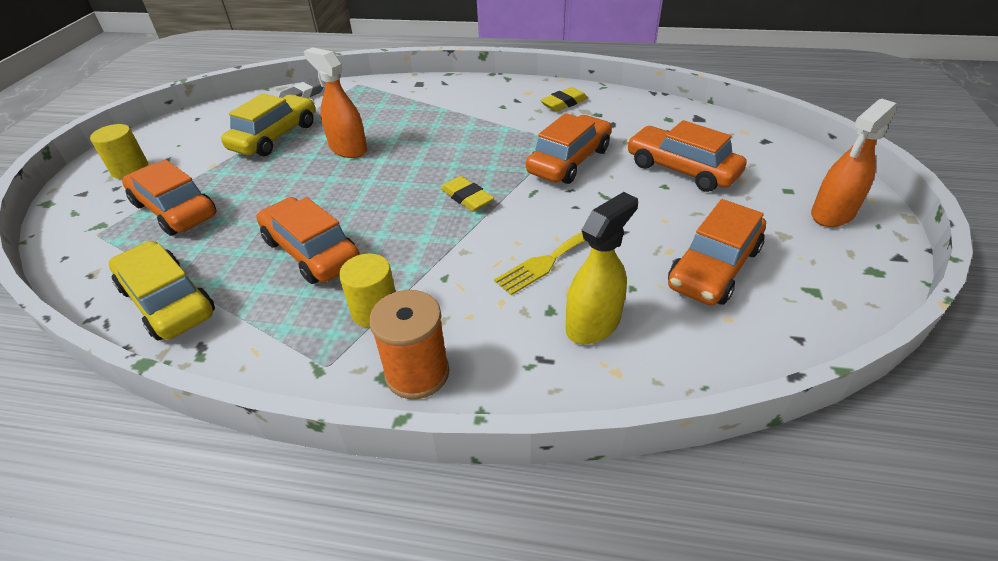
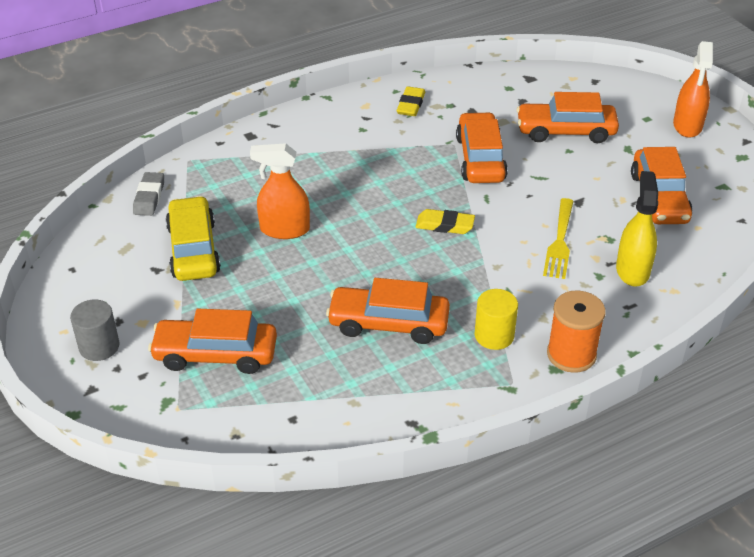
camera: 40 degrees left, 0 degrees up
(130, 169) = (99, 346): yellow cylinder -> grey cylinder
(168, 301) = (337, 413): yellow car -> none

